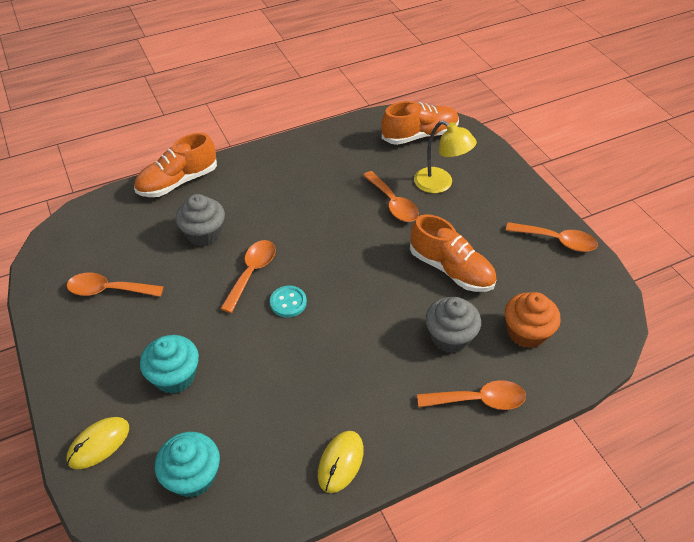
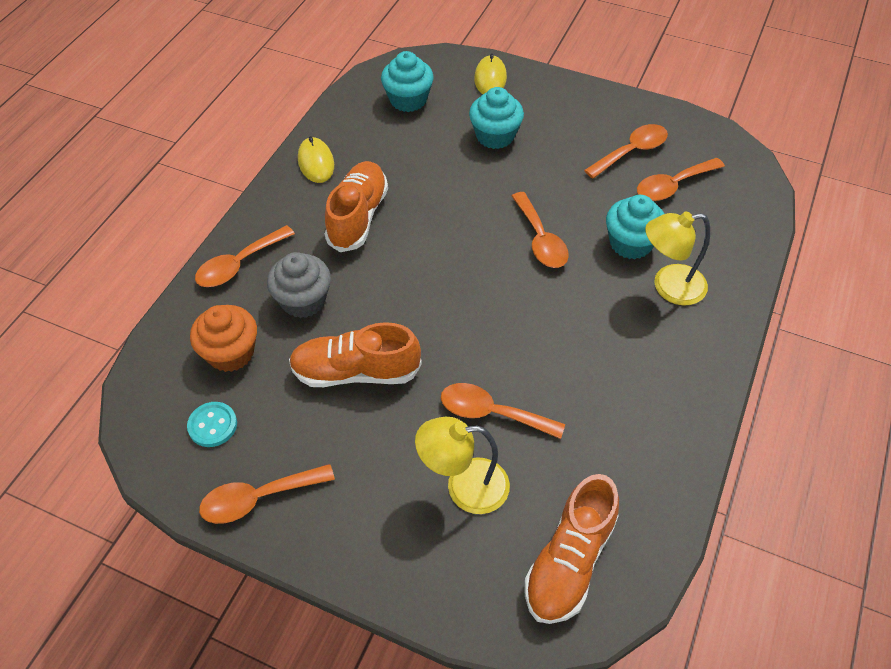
camera: 140 degrees right, 5 degrees up
(125, 249) = (672, 186): none -> orange spoon
(178, 182) = (736, 275): orange shoe -> orange shoe (358, 216)
(204, 234) = (630, 243): grey cupcake -> turquoise cupcake
(221, 199) = (668, 287): none -> yellow lamp
(288, 302) = (477, 236): turquoise button -> turquoise button (212, 425)

